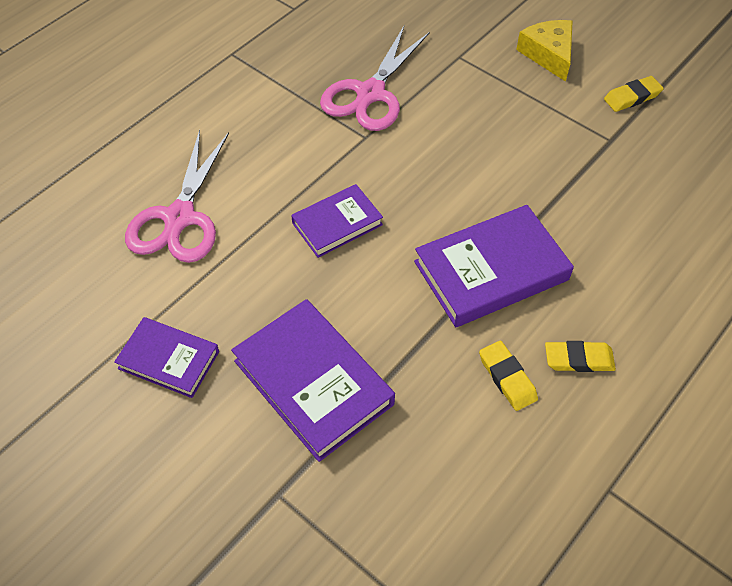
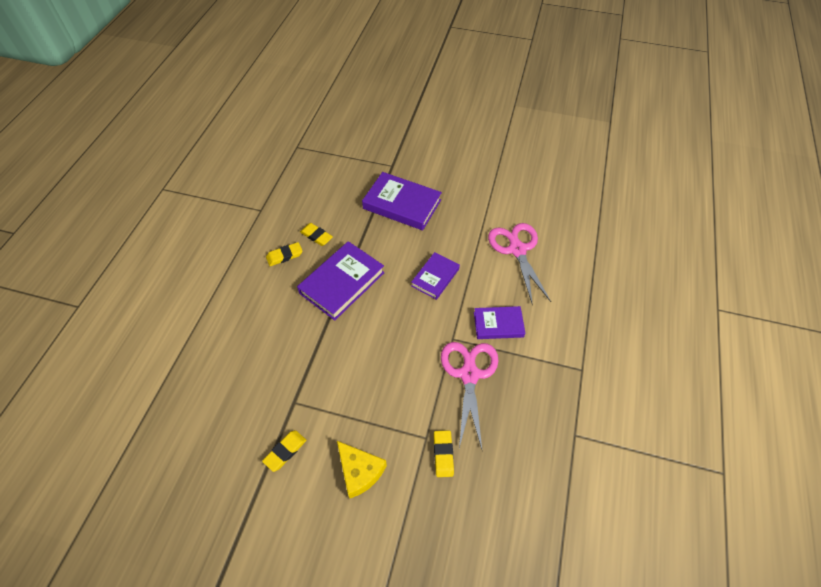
camera: 155 degrees right, 0 degrees up
(169, 360) = (468, 191): purple book -> purple book (498, 324)
(448, 38) = (443, 454): none -> yellow eraser

